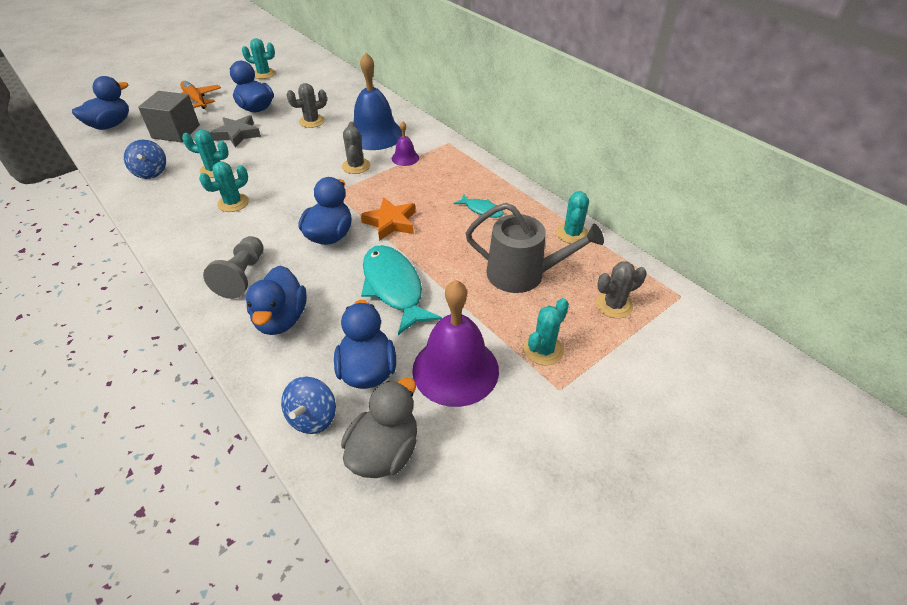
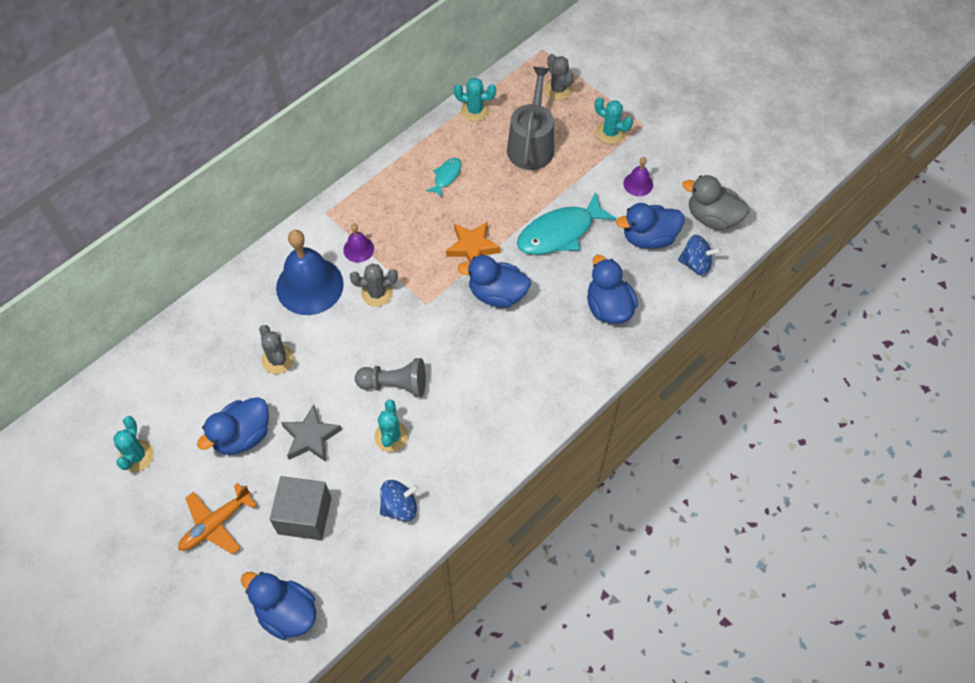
camera: 95 degrees left, 15 degrees up
(233, 203) = (453, 396): turquoise cactus -> none
(242, 276) = (562, 352): grey pawn -> grey pawn (395, 384)
(281, 319) = (608, 307): blue duck -> blue duck turned 105 degrees counterclockwise
(455, 369) = (638, 184): purple bell -> purple bell, size x0.47

